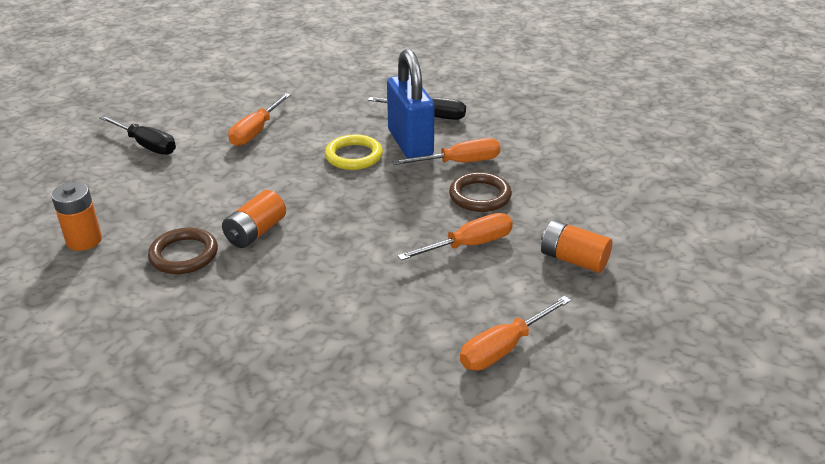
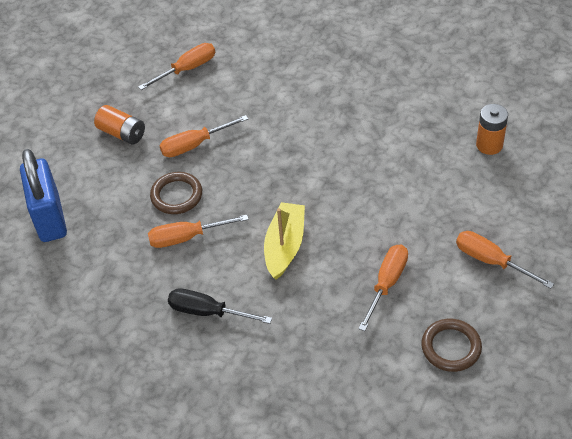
camera: 175 degrees left, 15 degrees up
(146, 145) = (491, 261): black screwdriver -> orange screwdriver
(184, 255) = (407, 133): brown ring -> brown ring (451, 347)
(256, 232) = (358, 155): orange battery -> none
(354, 156) = (285, 246): yellow ring -> yellow boat
(410, 143) = (230, 266): blue padlock -> blue padlock (50, 218)

